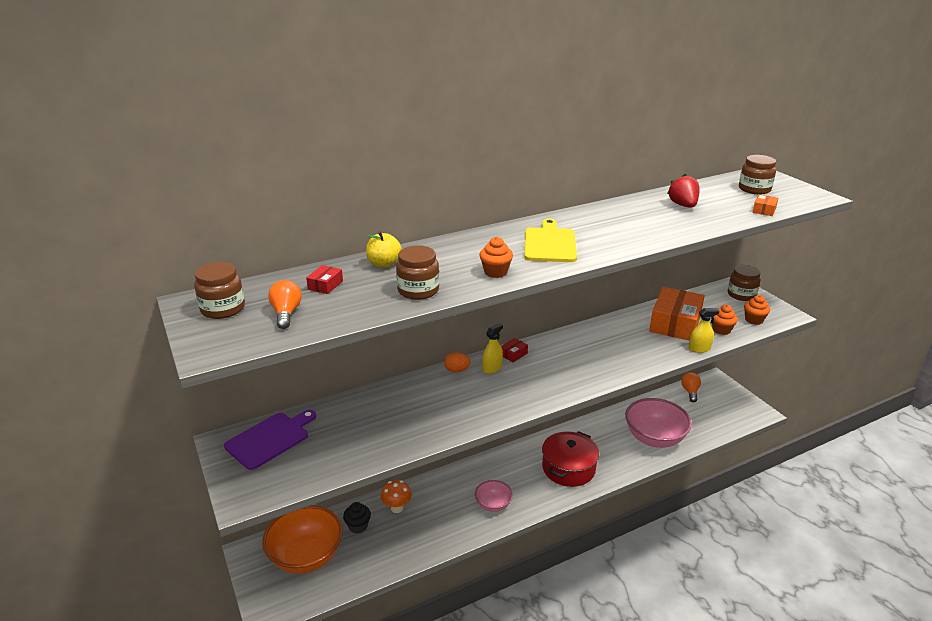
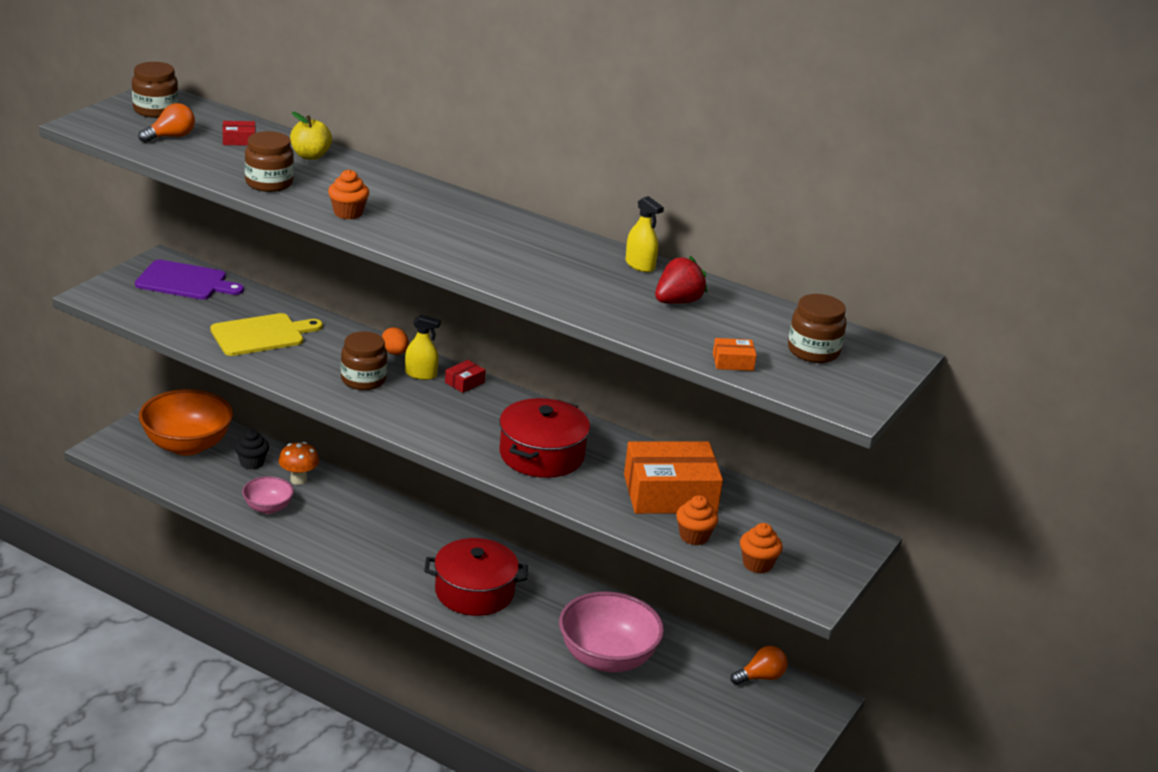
camera: 55 degrees right, 0 degrees up
(493, 504) = (358, 547): pink bowl -> pink bowl (268, 508)
(513, 354) = (464, 382): red box -> red box turned 60 degrees counterclockwise
(549, 244) = (453, 231): yellow cutting board -> yellow cutting board (261, 335)
(615, 352) = (541, 455): none -> red pot
(699, 348) = (620, 522): yellow spray bottle -> yellow spray bottle (640, 265)
(741, 295) = (830, 546): brown jar -> brown jar (363, 380)

